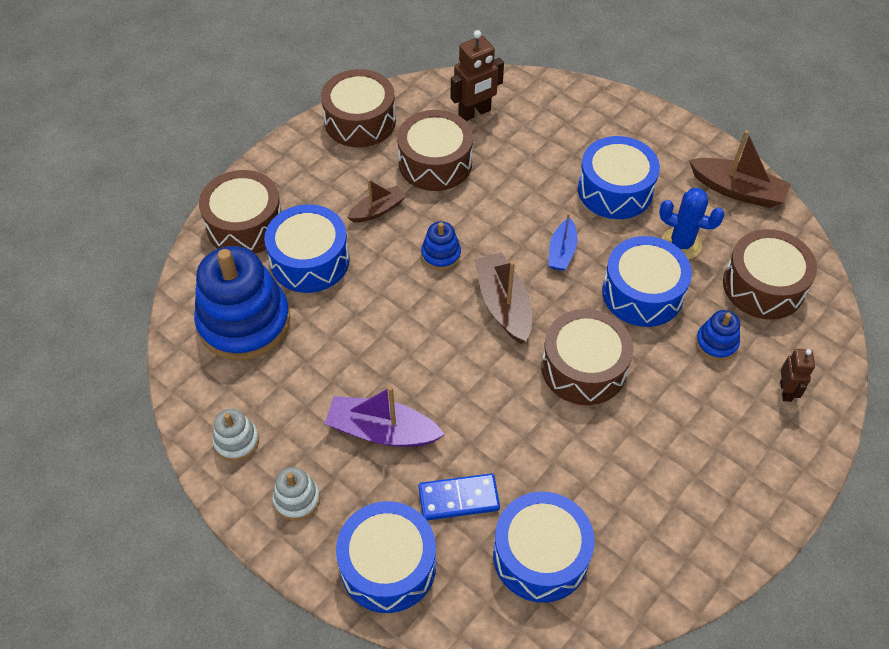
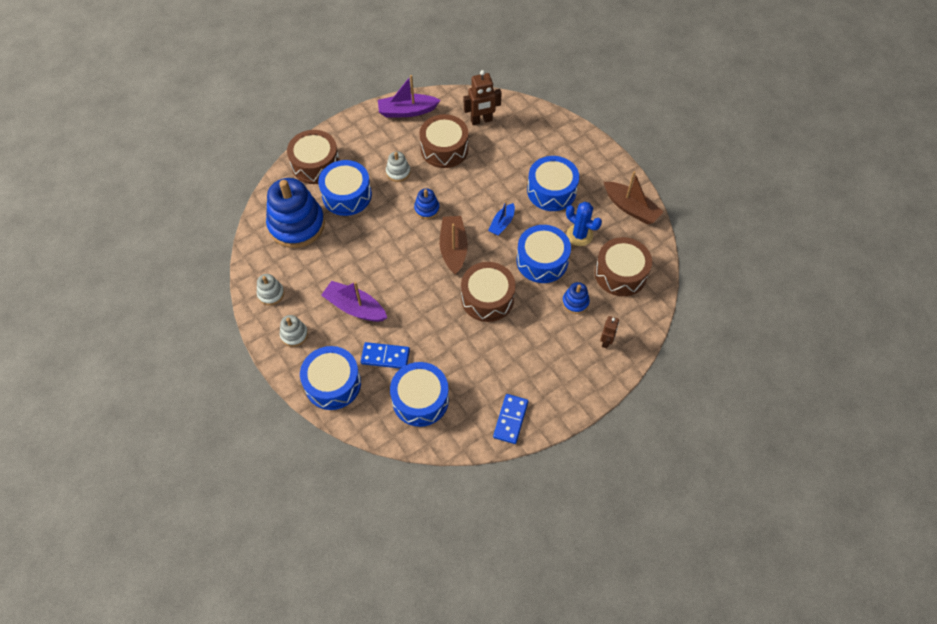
camera: 15 degrees right, 5 degrees up
(360, 121) = (407, 111): brown drum -> purple boat
(377, 210) = (398, 172): brown boat -> white stacking toy
(695, 551) = (510, 419): none -> blue domino

